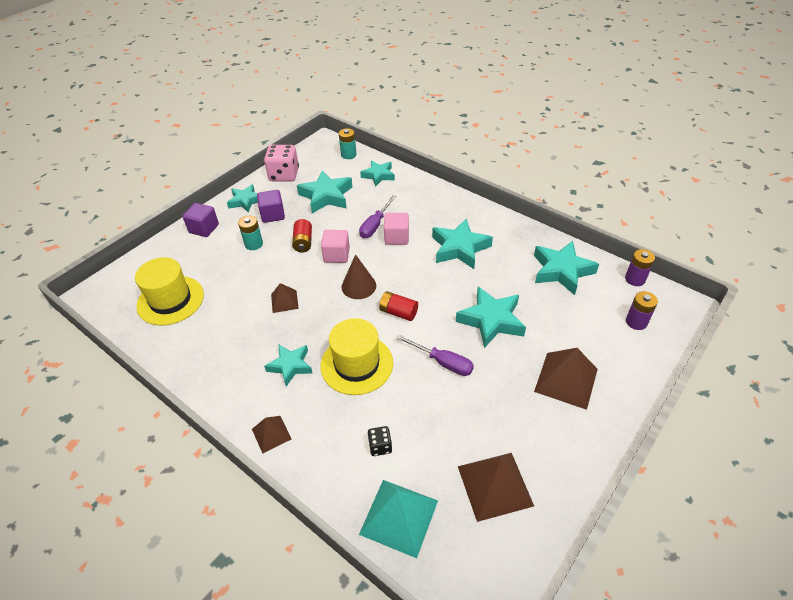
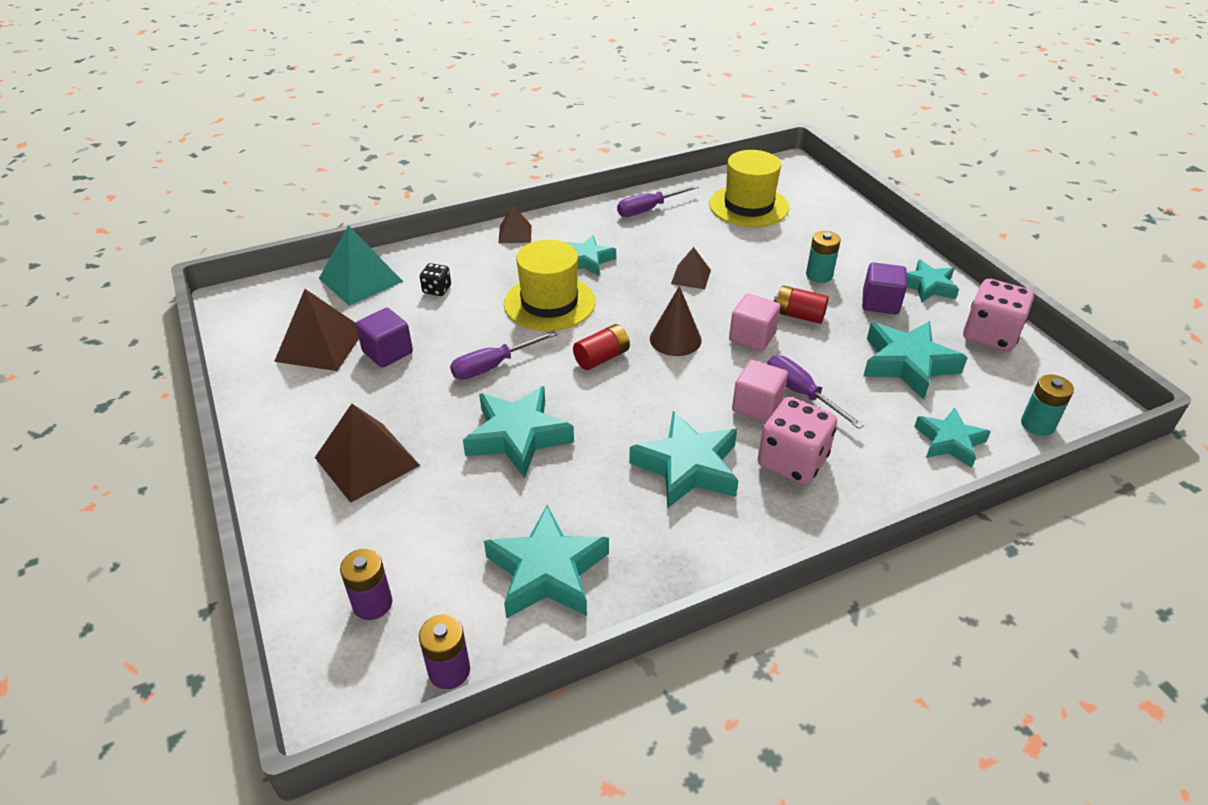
camera: 115 degrees right, 5 degrees down
(195, 357) = (648, 209): none -> purple screwdriver
(204, 228) = (876, 244): purple cube -> purple cube (387, 352)
(428, 216) = (792, 461): none -> pink dice

